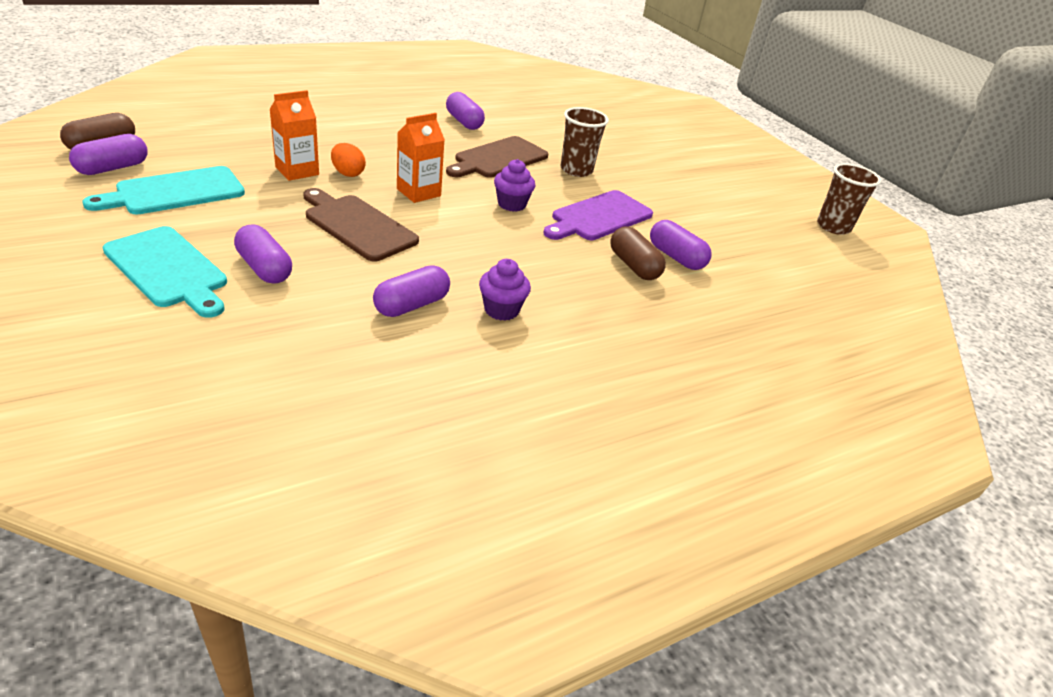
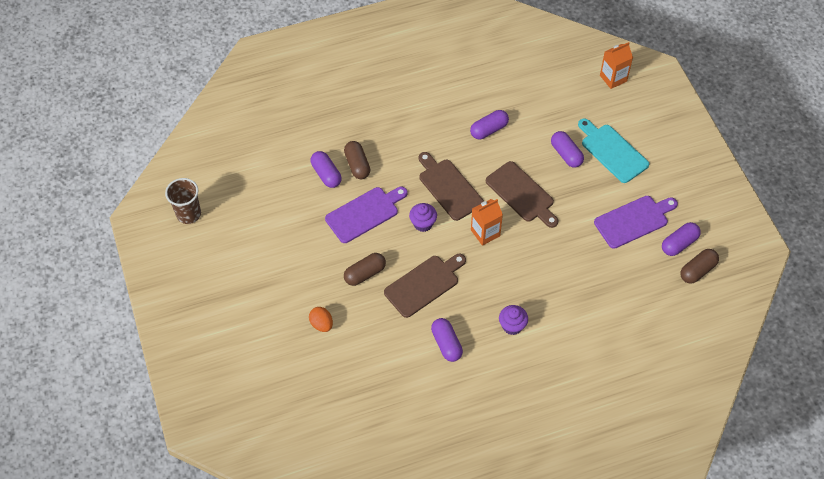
camera: 165 degrees left, 20 degrees up
(175, 192) = (634, 221): turquoise cutting board -> purple cutting board
(297, 171) = (567, 252): orange carton -> orange carton (613, 78)
(348, 173) = (533, 252): orange egg -> orange egg (321, 324)
(478, 237) = (449, 187): none -> brown cutting board
(501, 310) = (442, 128): purple cupcake -> purple cupcake (512, 326)
(576, 170) = (365, 274): brown cup -> brown capsule

